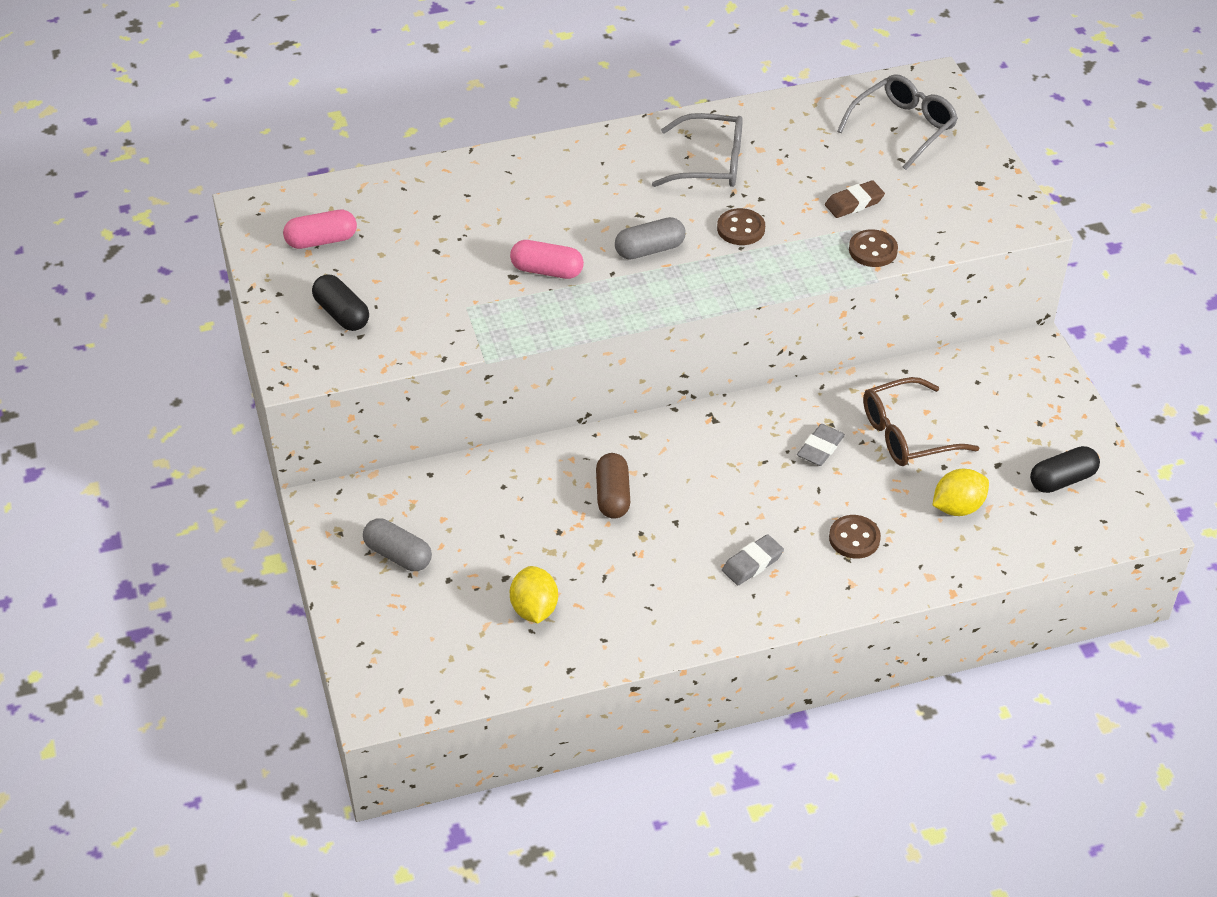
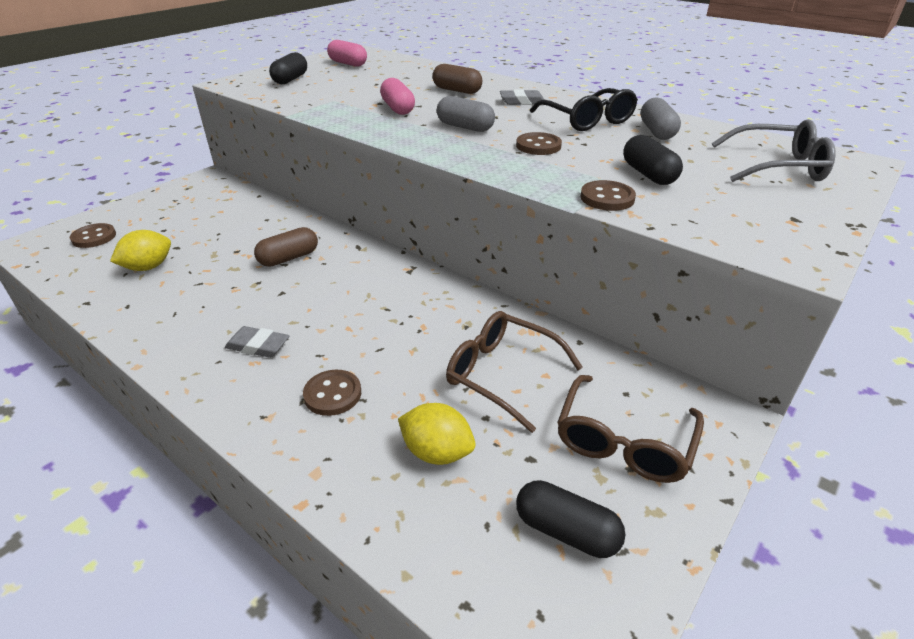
camera: 55 degrees right, 10 degrees down
(398, 555) = (177, 208): grey capsule -> grey capsule (656, 132)
(413, 643) = (94, 237): none -> brown button
(531, 201) = (457, 90): none -> brown capsule
(710, 163) = (587, 120): grey glasses -> black glasses
(820, 448) = (430, 331): grey eraser -> grey eraser (522, 101)
(854, 203) = (648, 174): brown eraser -> black capsule
(1017, 411) = (623, 441): none -> brown glasses

